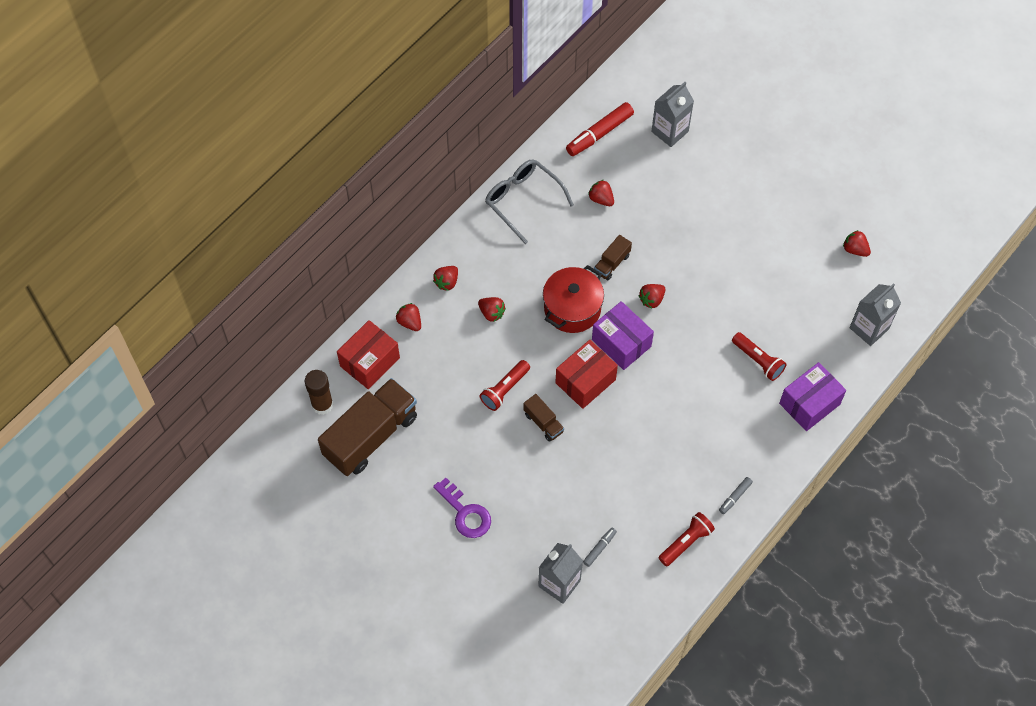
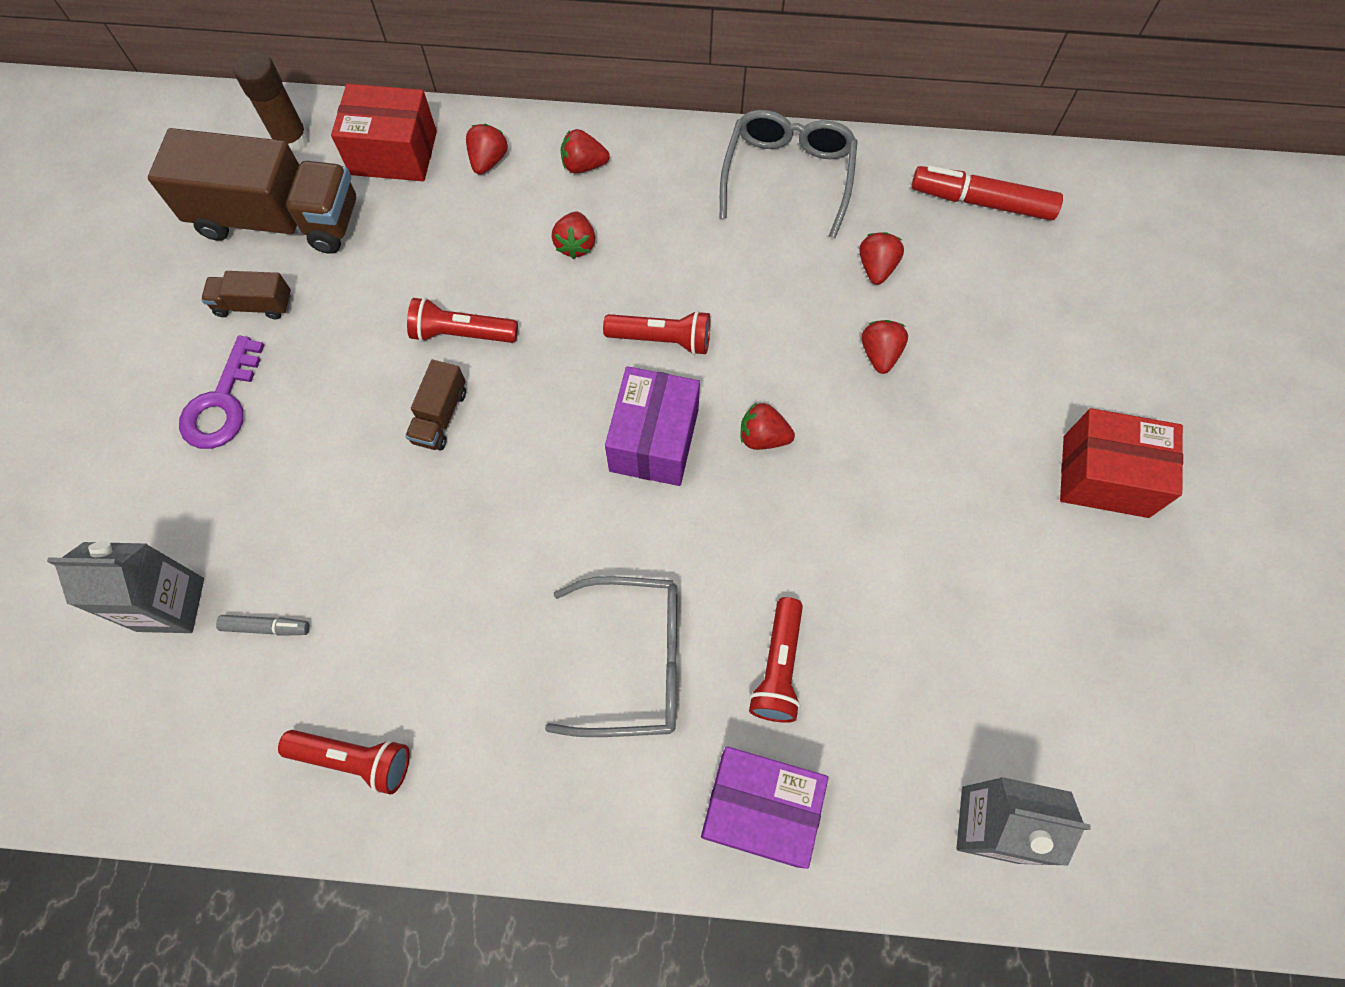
camera: 55 degrees right, 5 degrees up
(572, 308) = (662, 339): red pot -> red flashlight
(585, 381) = (551, 430): red box -> red box (1105, 476)
(612, 263) = (780, 345): brown truck -> brown truck (254, 305)
(670, 131) = (1073, 287): grey carton -> none
(718, 412) = (634, 661): none -> grey glasses
(735, 497) = (491, 790): grey marker -> none
(855, 249) = (1122, 699): red strawberry -> red strawberry (879, 354)

